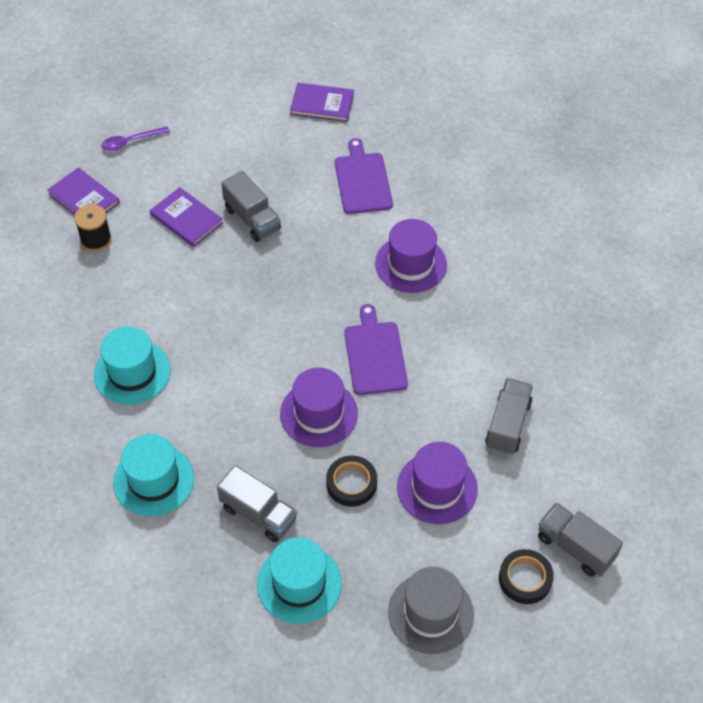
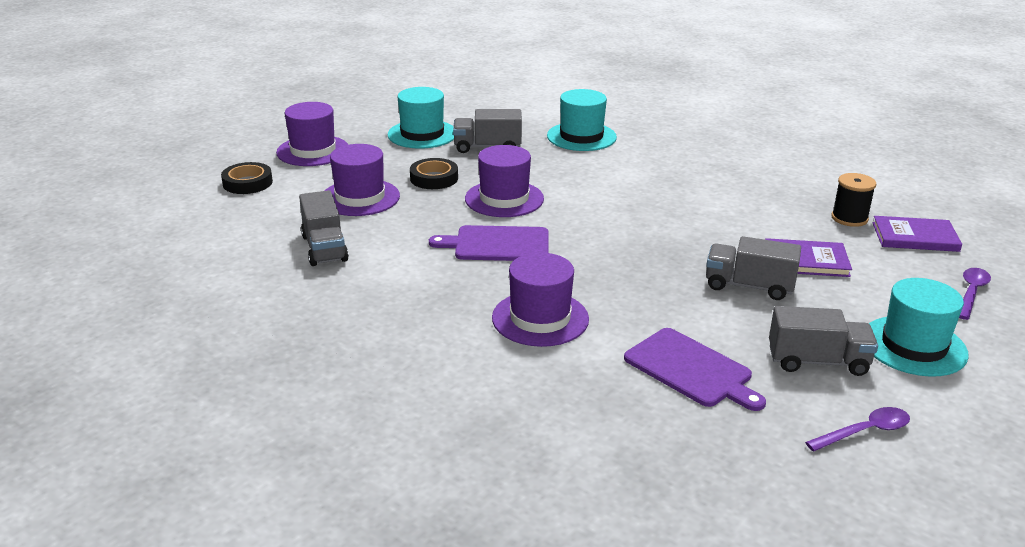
camera: 145 degrees right, 25 degrees down
(132, 372) = (680, 168): turquoise hat -> turquoise hat (914, 346)
(322, 104) = (864, 432): purple book -> purple spoon
(375, 355) = (497, 244): purple cutting board -> purple cutting board turned 135 degrees clockwise
(430, 613) = (313, 151): grey hat -> purple hat
(575, 547) = (212, 208): grey truck -> grey truck (817, 361)

